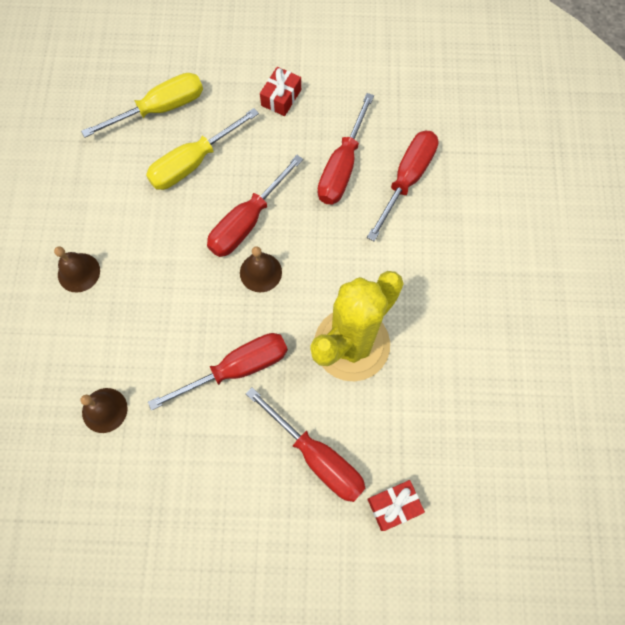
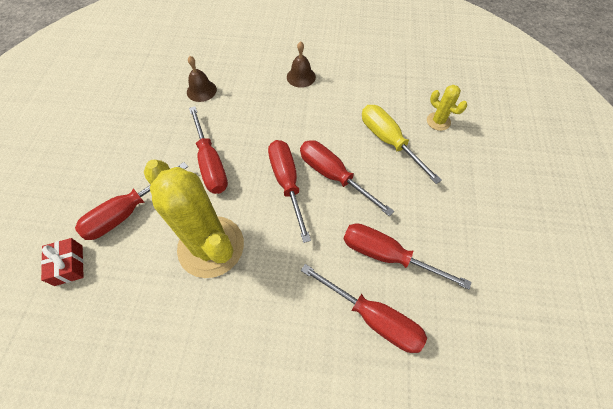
camera: 95 degrees right, 10 degrees down
(160, 109) = (438, 121): yellow screwdriver -> yellow cactus
(260, 272) = (287, 183): brown bell -> red screwdriver
(281, 97) = (460, 208): red gift -> none

